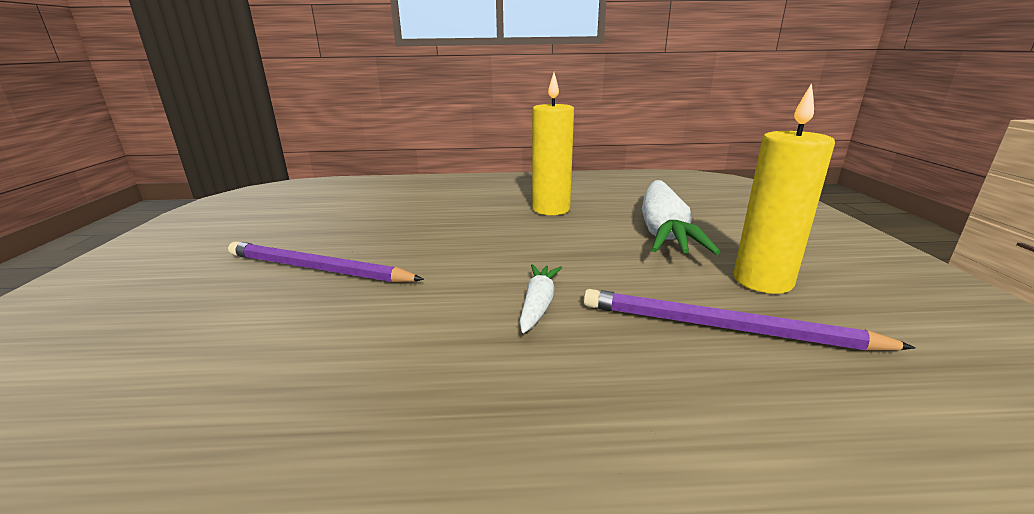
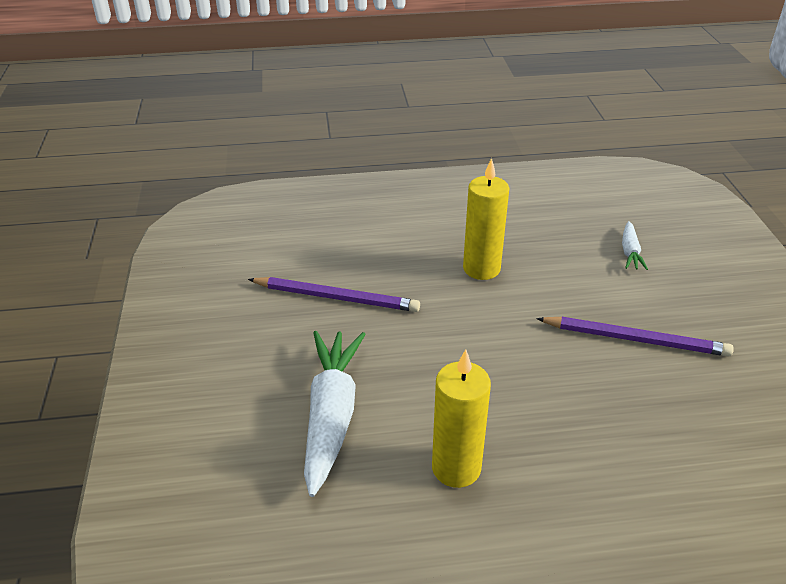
camera: 175 degrees right, 15 degrees up
(538, 304) = (449, 310): white carrot -> white carrot (630, 252)
(762, 281) = (283, 340): yellow candle -> yellow candle (481, 269)

